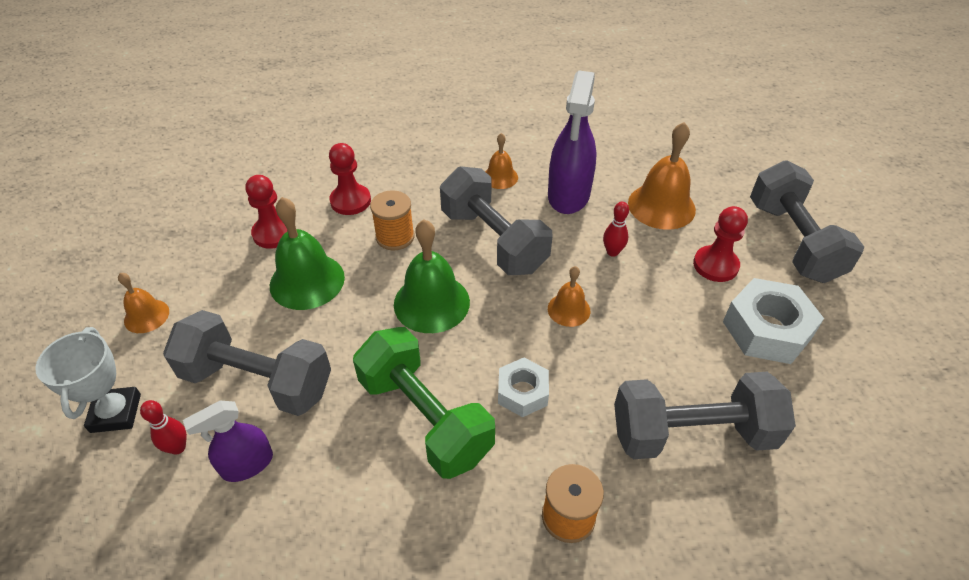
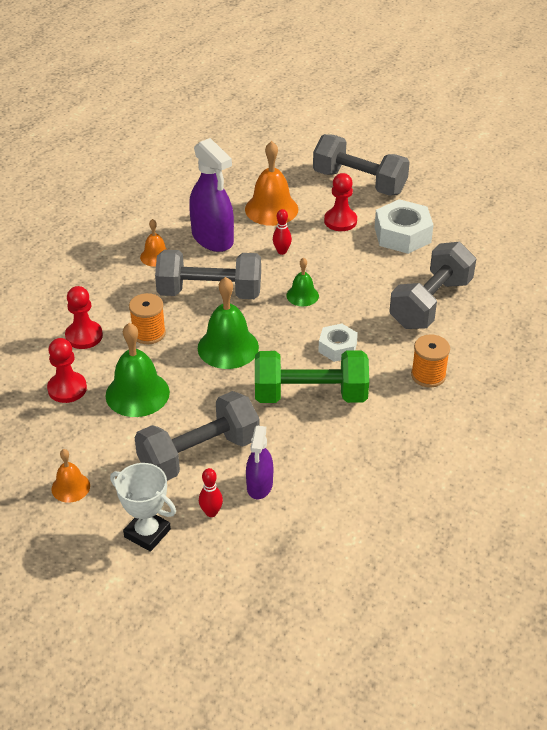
camera: 50 degrees left, 5 degrees down
(568, 309) = (302, 295): orange bell -> green bell

